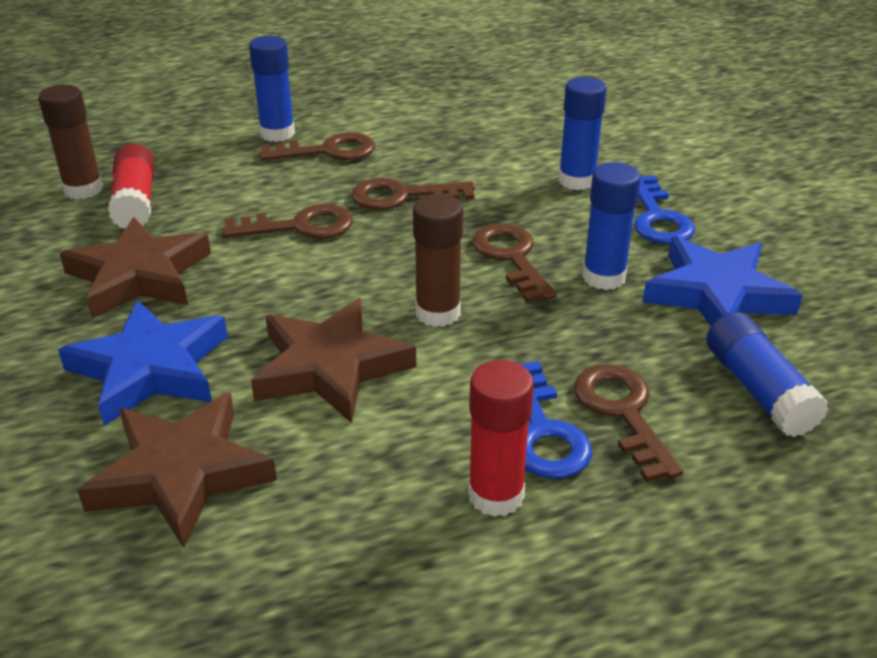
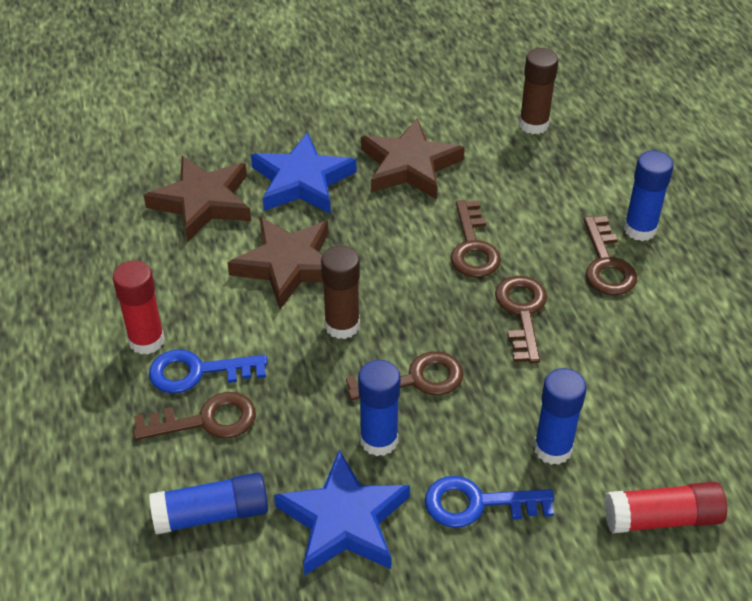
camera: 95 degrees right, 10 degrees up
(135, 202) = (514, 153): red glue stick -> red glue stick (662, 518)

